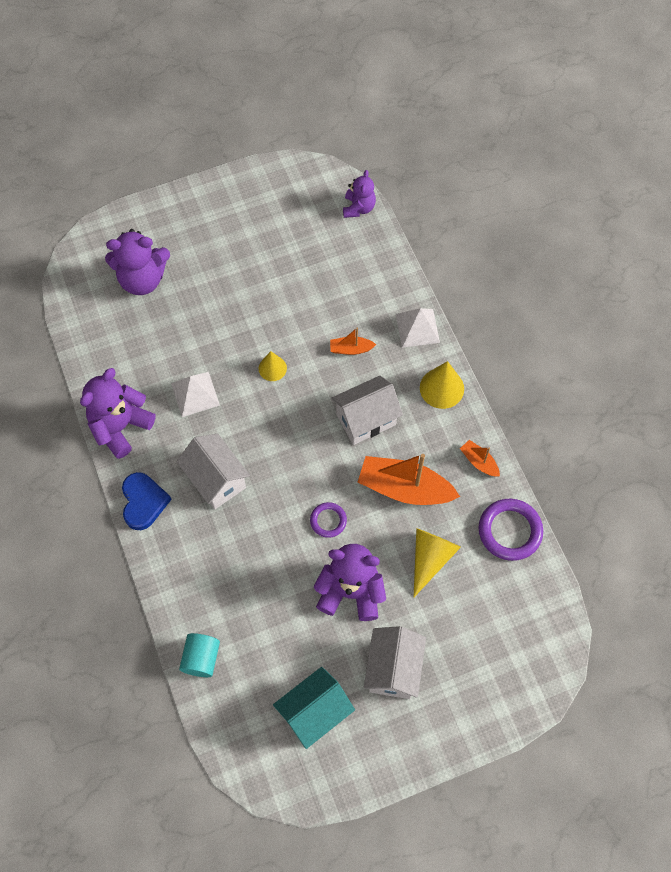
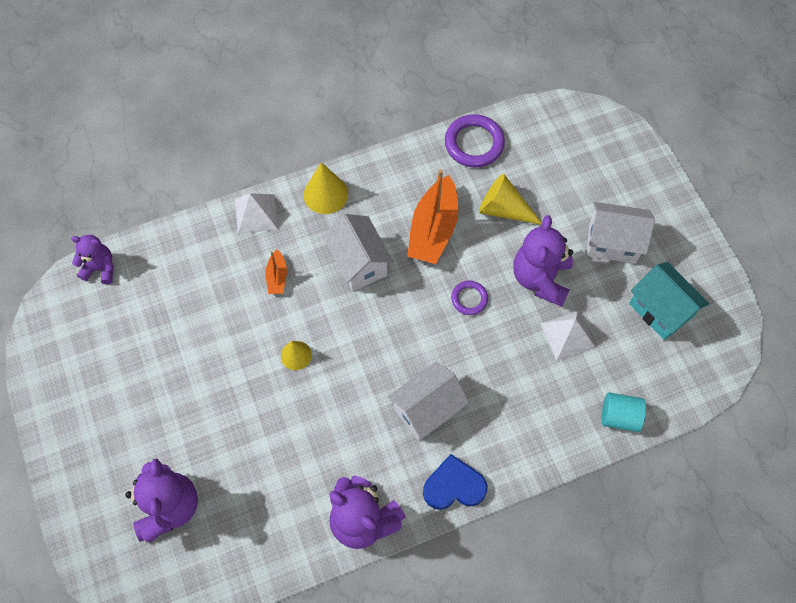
camera: 90 degrees left, 0 degrees up
(195, 394) = (324, 436): white pyramid -> white pyramid (567, 335)
(479, 462) = (405, 165): orange boat -> none

